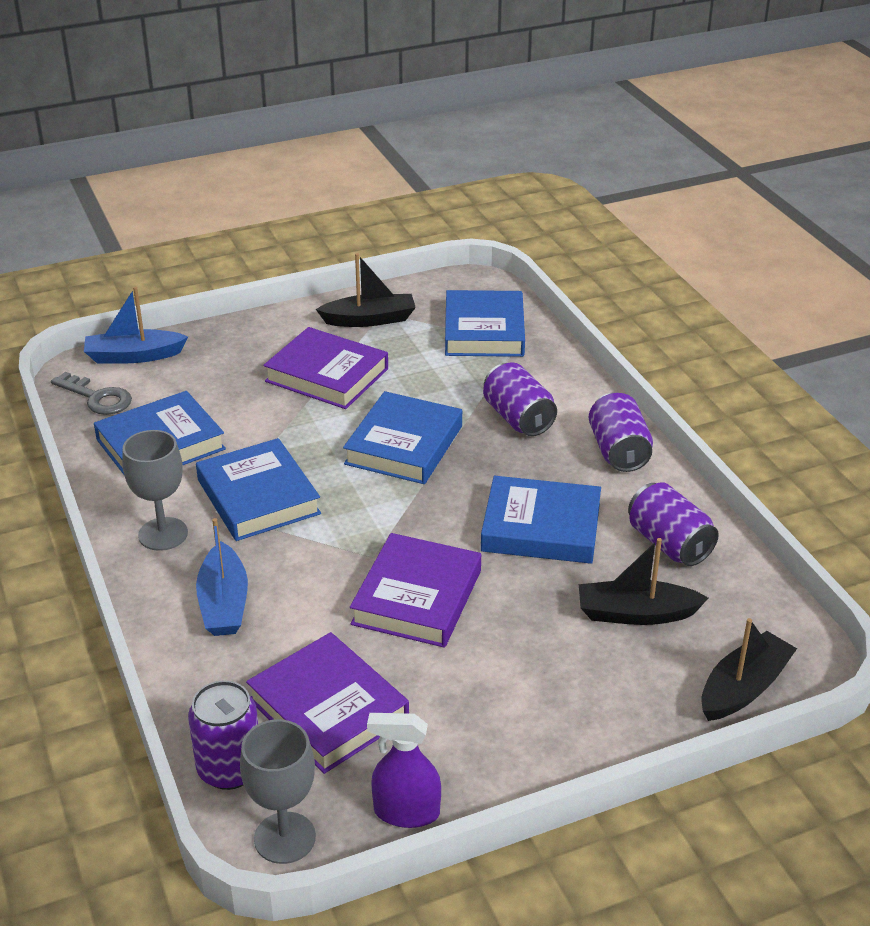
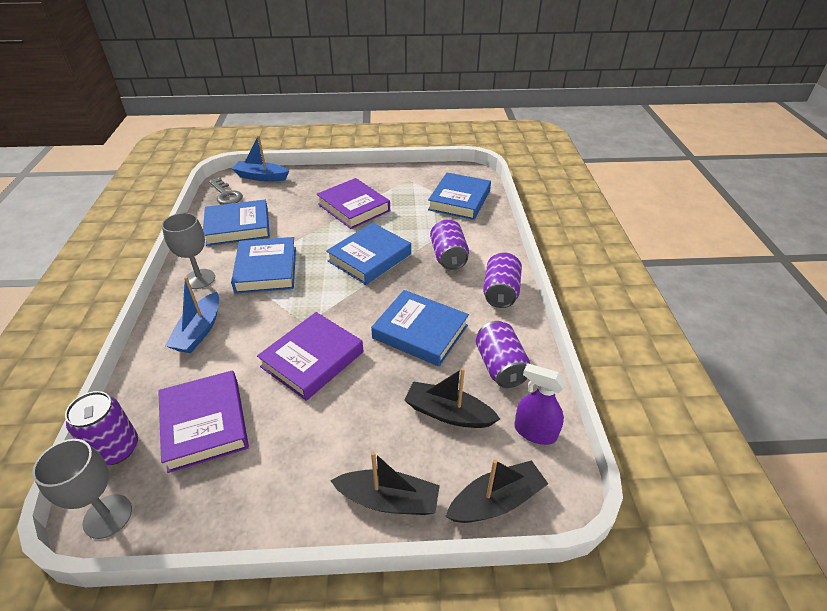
camera: 20 degrees right, 5 degrees up
(370, 319) = (398, 181): black boat -> black boat (388, 500)
(406, 812) = (196, 524): purple spray bottle -> purple spray bottle (535, 432)

